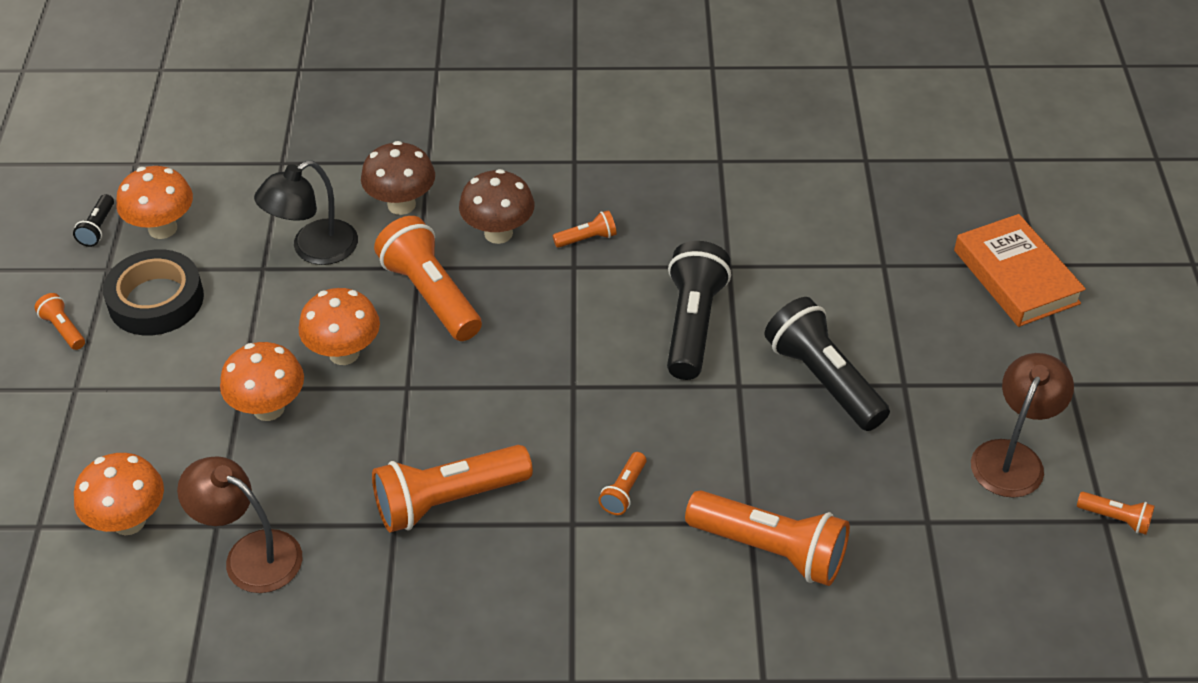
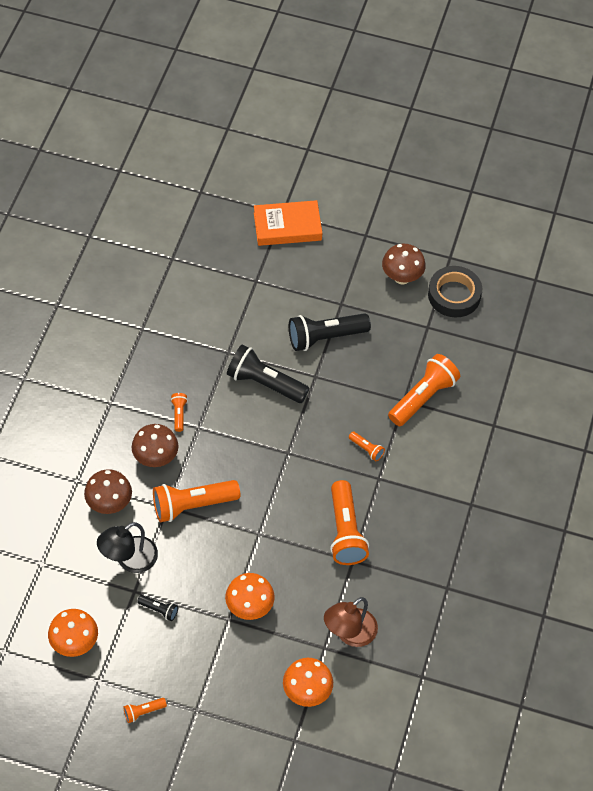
camera: 75 degrees left, 10 degrees up
(98, 228) = (59, 682): black flashlight -> black flashlight (159, 610)
(156, 300) = (138, 655): black tape -> black tape (454, 295)
(314, 249) = (129, 560): black lamp -> black lamp turned 75 degrees clockwise
(344, 353) = (221, 560): orange mushroom -> none
(1012, 457) = (402, 277): brown lamp -> brown mushroom
(1115, 518) = (450, 253): orange flashlight -> none

